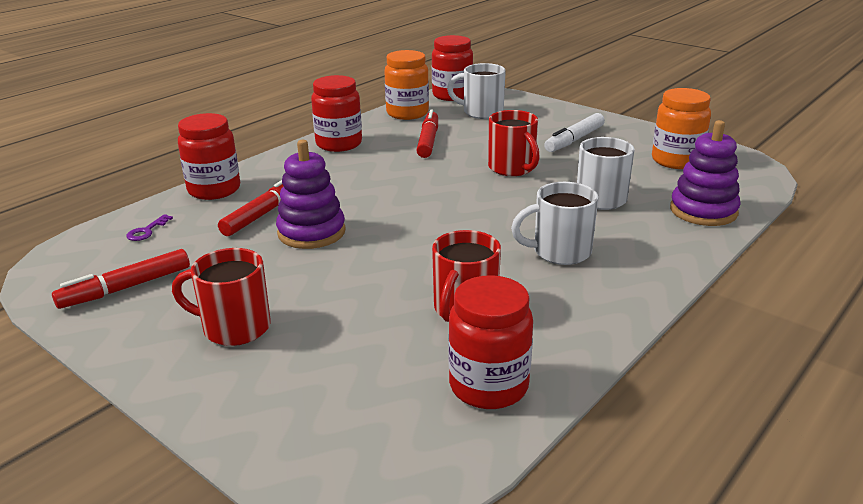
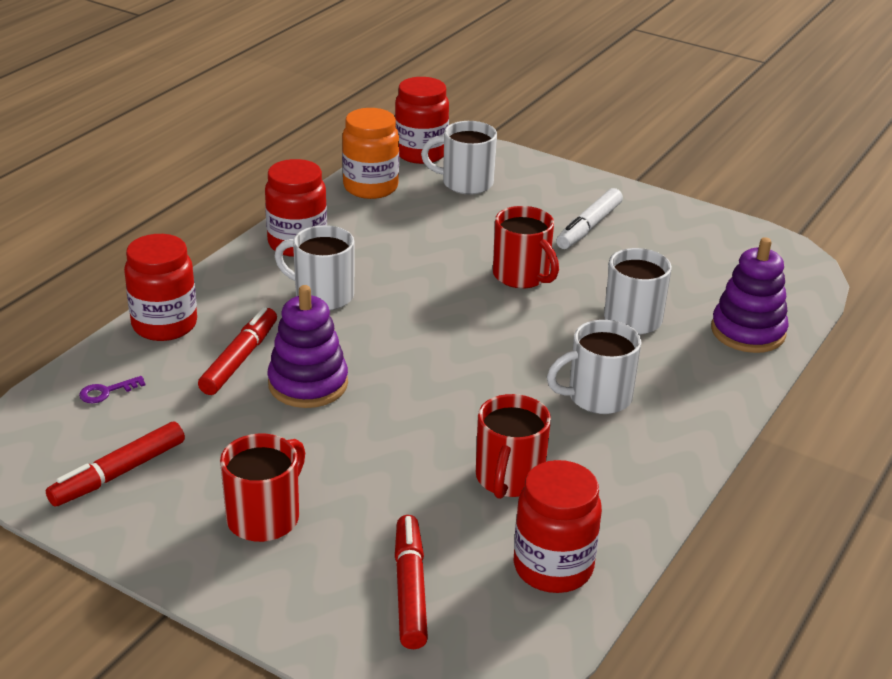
camera: 10 degrees left, 5 degrees up
(146, 231) = (106, 392): purple key -> purple key turned 45 degrees clockwise
(234, 328) = (265, 517): red mug -> red mug turned 120 degrees clockwise
(346, 175) = (322, 295): none -> white mug
(428, 141) = (409, 234): red marker -> red marker (410, 589)
(676, 161) = (712, 257): orange jar -> none

